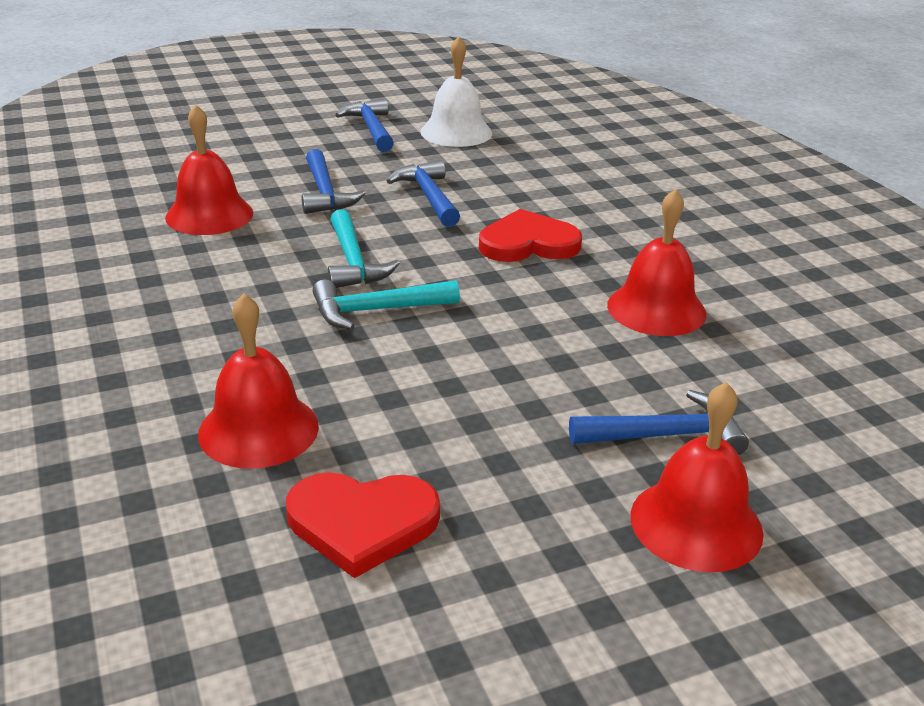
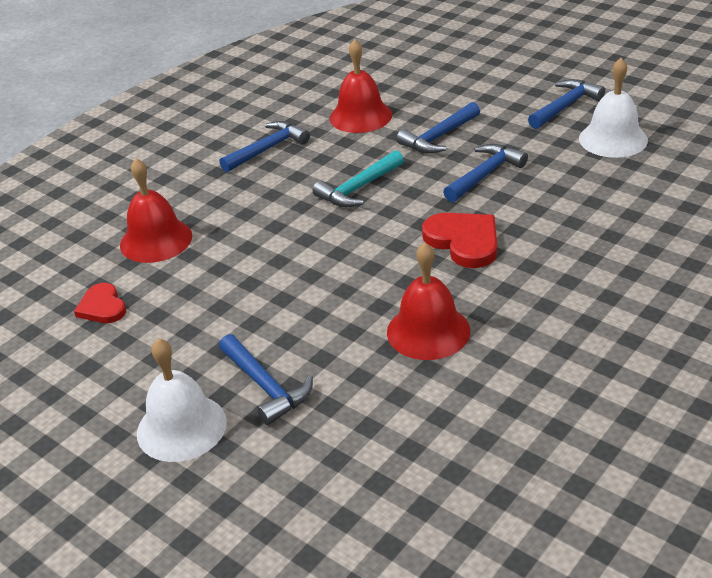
camera: 65 degrees right, 5 degrees up
(176, 287) = (267, 149): none -> blue hammer
(362, 523) = (102, 307): red heart -> red heart, size x0.64
(376, 310) = (308, 222): turquoise hammer -> none
(696, 523) = (181, 427): red bell -> white bell

